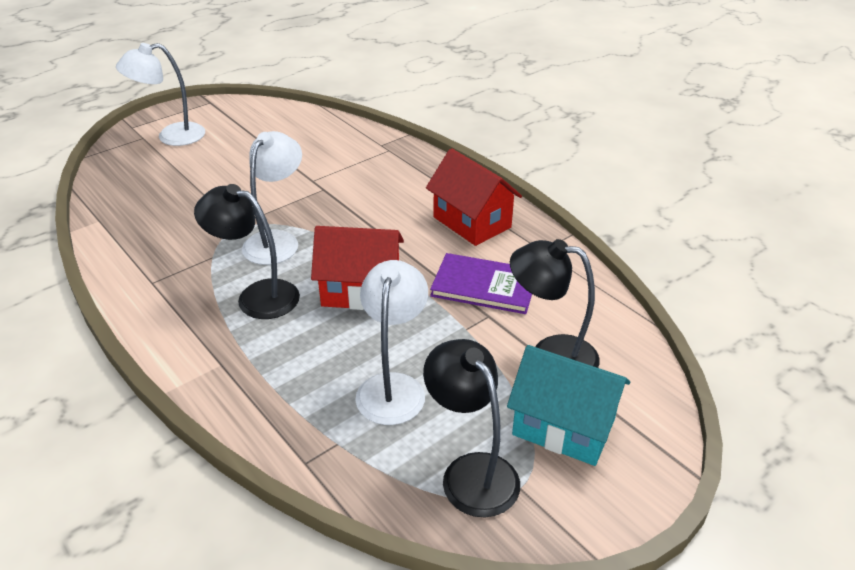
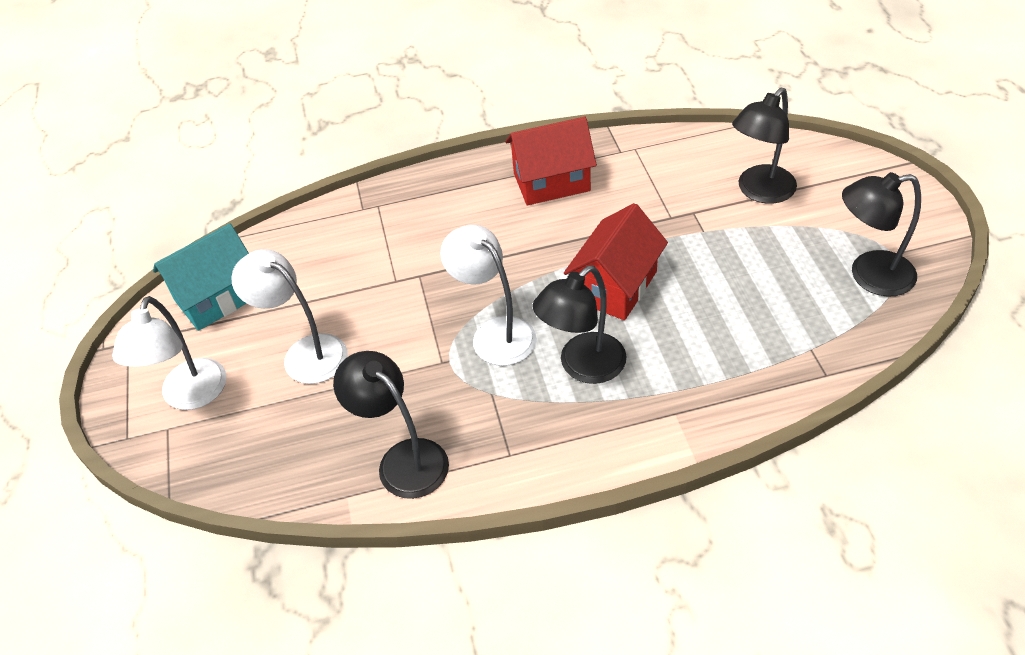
camera: 60 degrees left, 10 degrees up
(136, 234) = (403, 459): none -> black lamp
(393, 387) = (757, 296): white lamp -> white lamp (305, 353)
(484, 286) = (652, 202): purple book -> none
(563, 427) = (841, 211): turquoise house -> turquoise house (218, 297)

